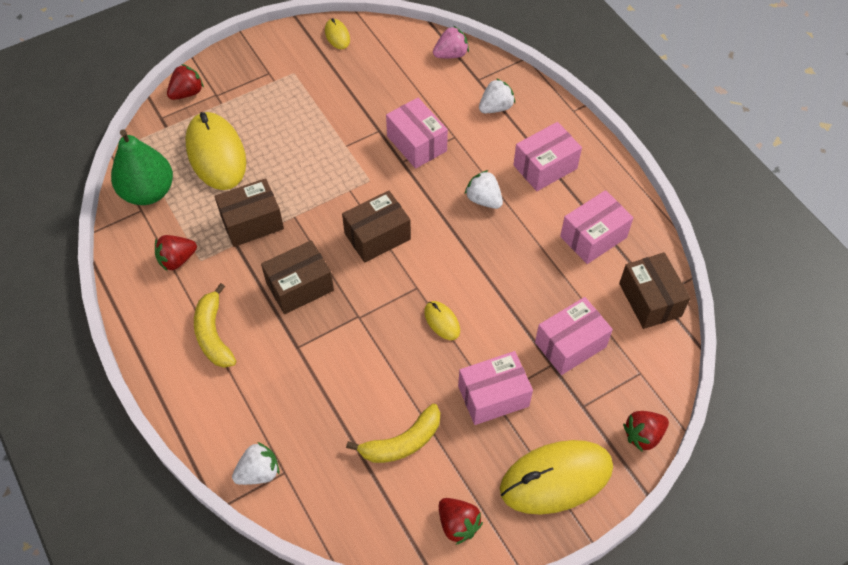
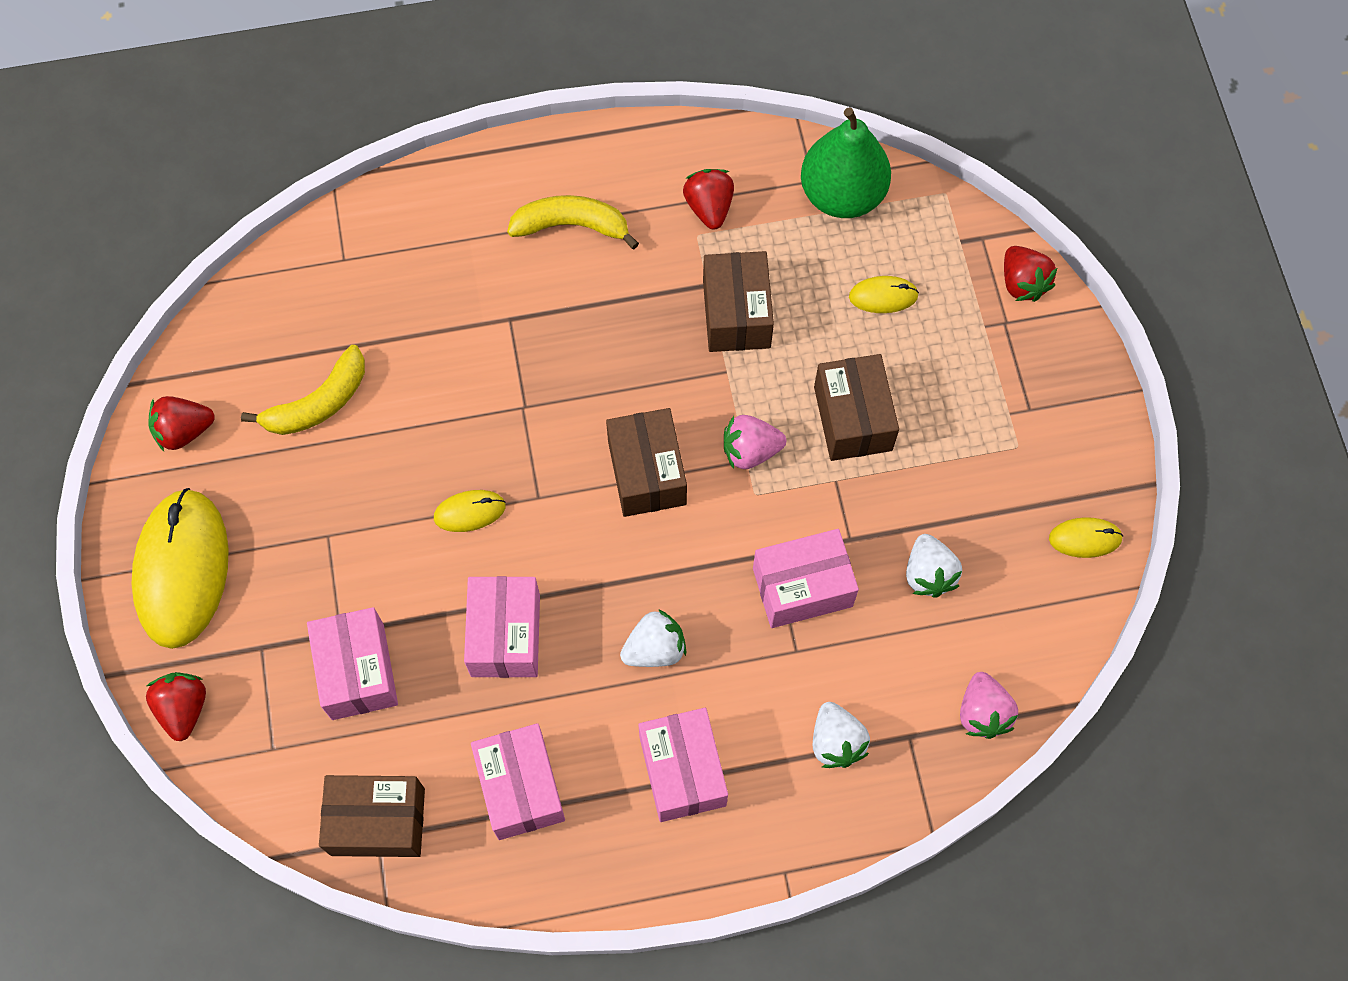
camera: 110 degrees right, 10 degrees up
(216, 154) = (883, 296): yellow mouse -> yellow mouse, size x0.45
(259, 472) = (357, 232): white strawberry -> white strawberry (928, 574)
(300, 286) = (603, 347): brown box -> brown box (853, 418)
(343, 190) = (750, 451): none -> pink strawberry
(402, 442) = (318, 403): yellow banana -> yellow banana turned 120 degrees counterclockwise
(493, 396) = (329, 537): pink box -> pink box (505, 635)

